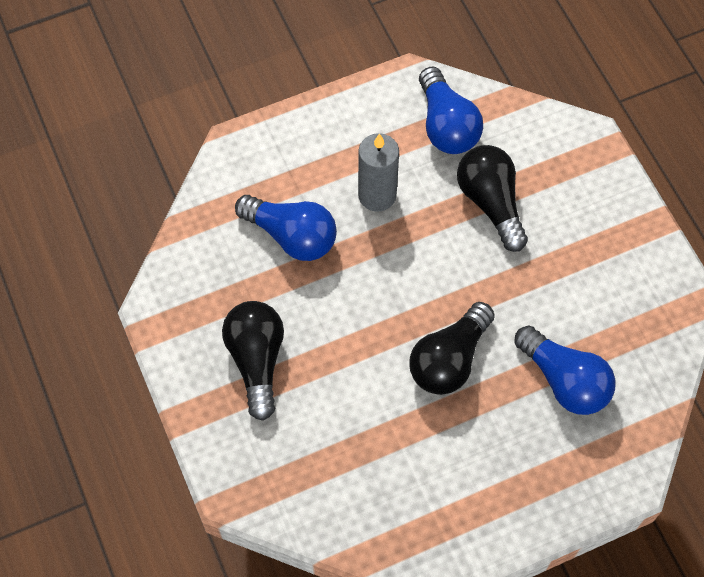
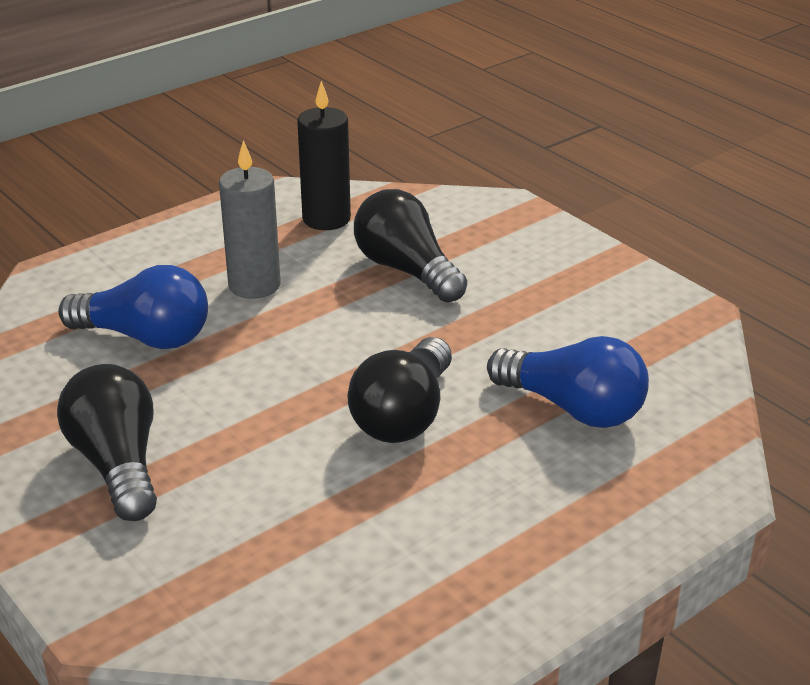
camera: 15 degrees left, 30 degrees down
(446, 125) = (326, 219): blue light bulb -> black candle

